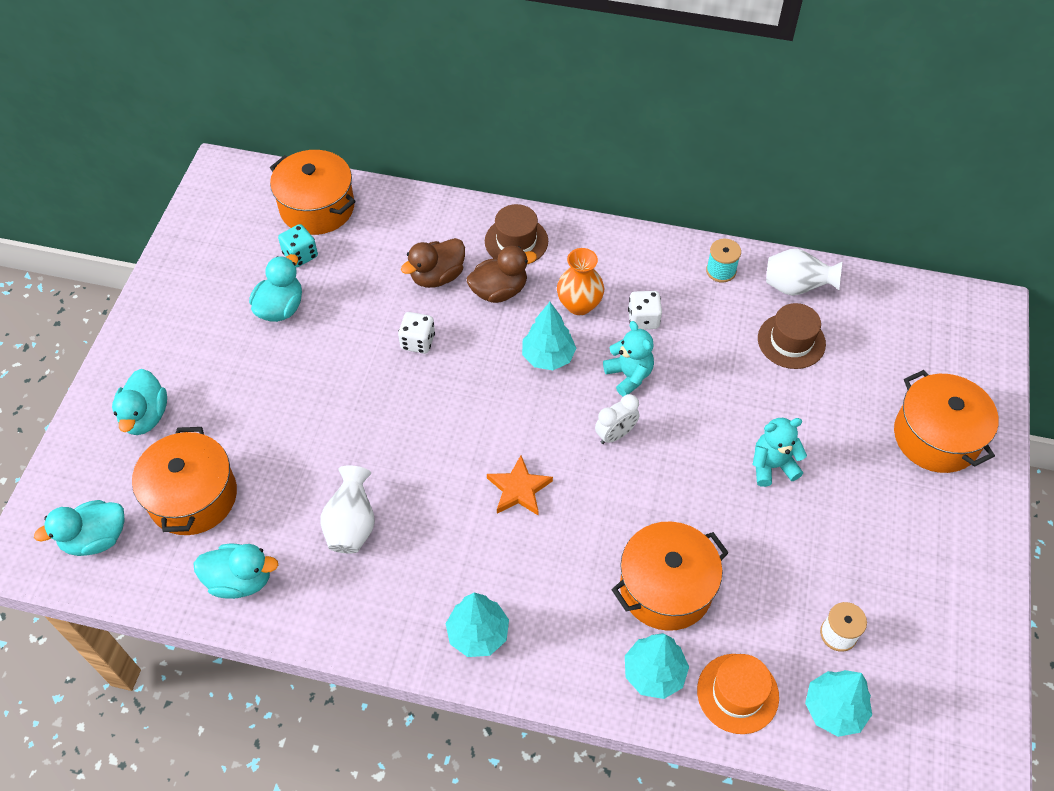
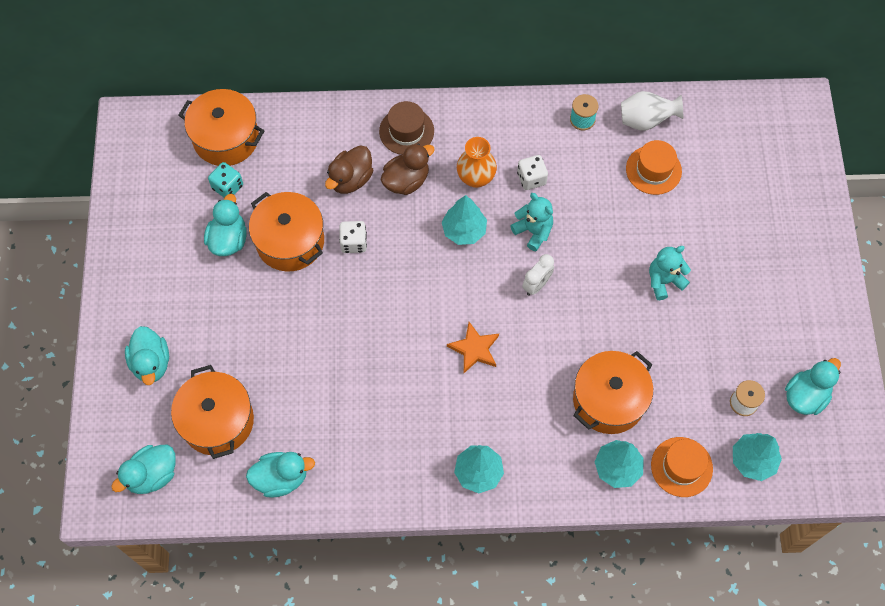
camera: 15 degrees left, 10 degrees up
(352, 525) = (353, 411): white vase -> none
(791, 341) = (653, 170): brown hat -> orange hat
(922, 645) = (805, 396): none -> turquoise duck
(936, 437) = (782, 226): orange pot -> orange pot (290, 241)

